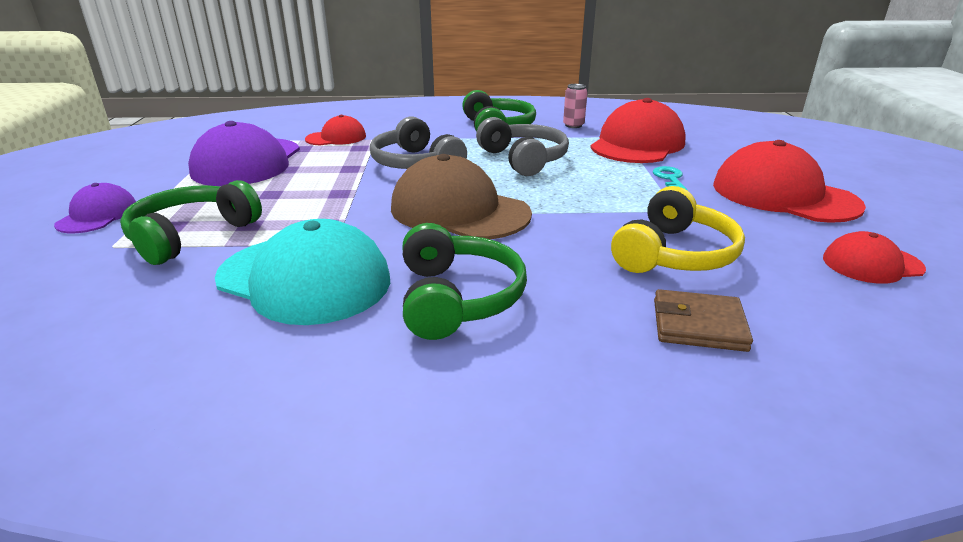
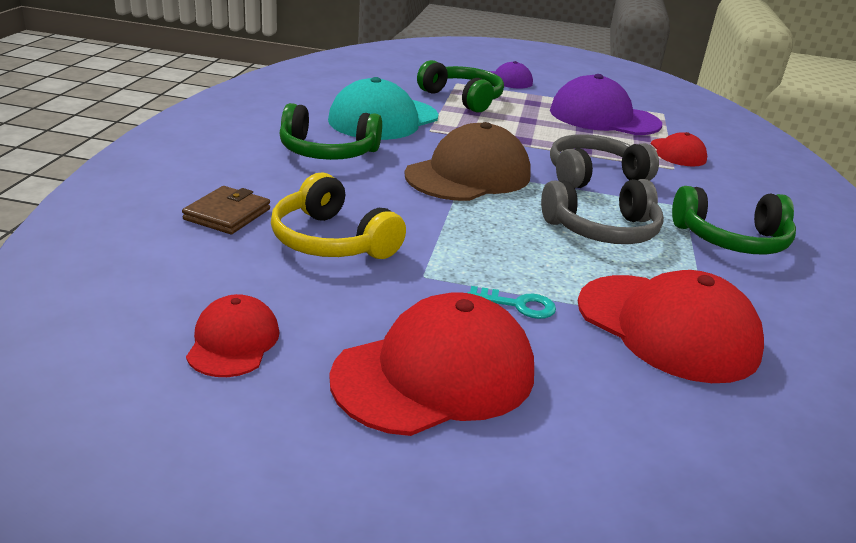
camera: 100 degrees right, 0 degrees up
(573, 125) = (760, 300): pink can -> none

